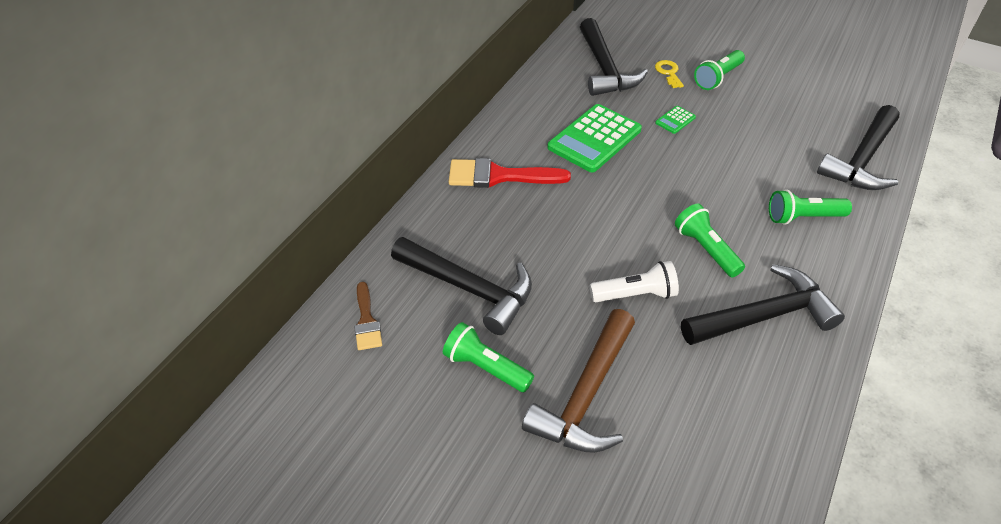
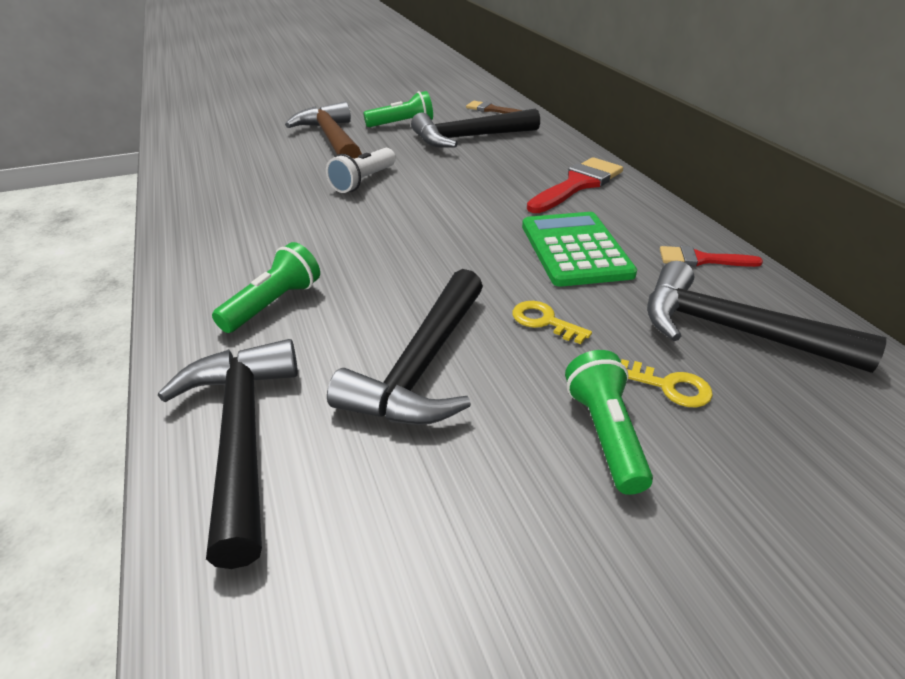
camera: 130 degrees right, 10 degrees down
(546, 94) = (701, 259): none -> red brush
(675, 120) = (544, 321): green calculator -> yellow key
(706, 249) = (344, 229): green flashlight -> none
(764, 316) = (248, 216): black hammer -> black hammer (422, 366)

